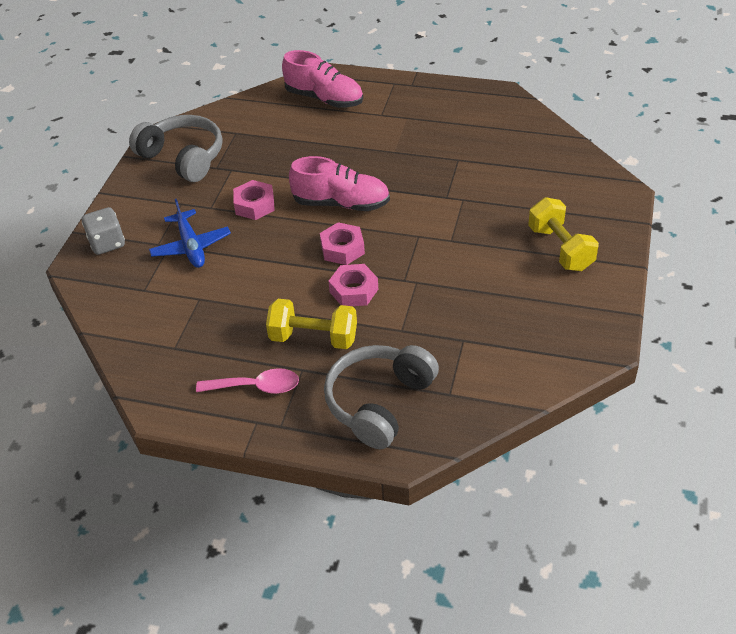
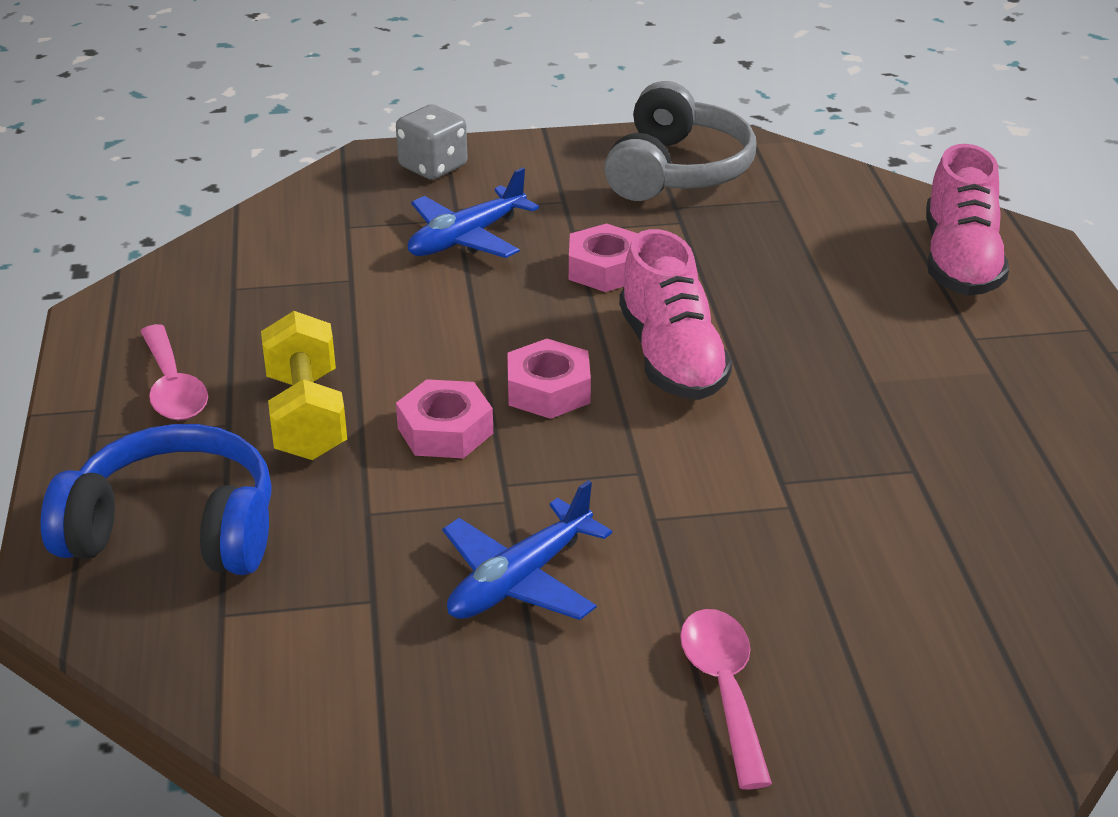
camera: 65 degrees right, 10 degrees down
(379, 402) = (174, 530): grey headphones -> blue headphones
(472, 290) = (519, 580): none -> blue plane
(560, 248) = (724, 689): yellow dumbbell -> pink spoon

